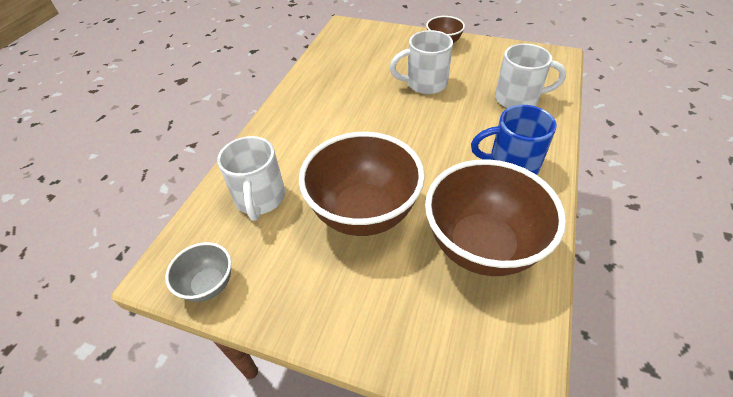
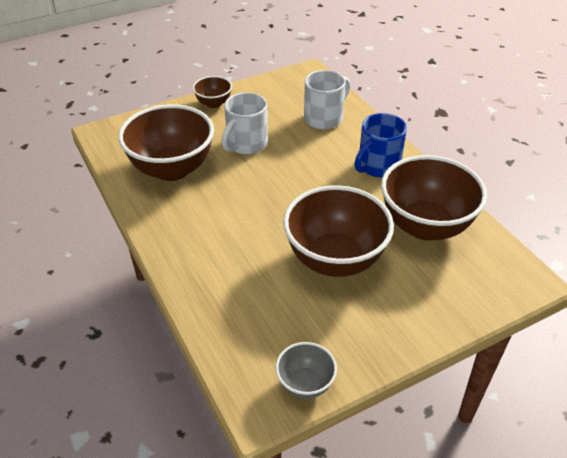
camera: 50 degrees left, 5 degrees down
(260, 199) = (250, 307): white mug -> none
(351, 72) = (172, 169): none -> brown bowl

